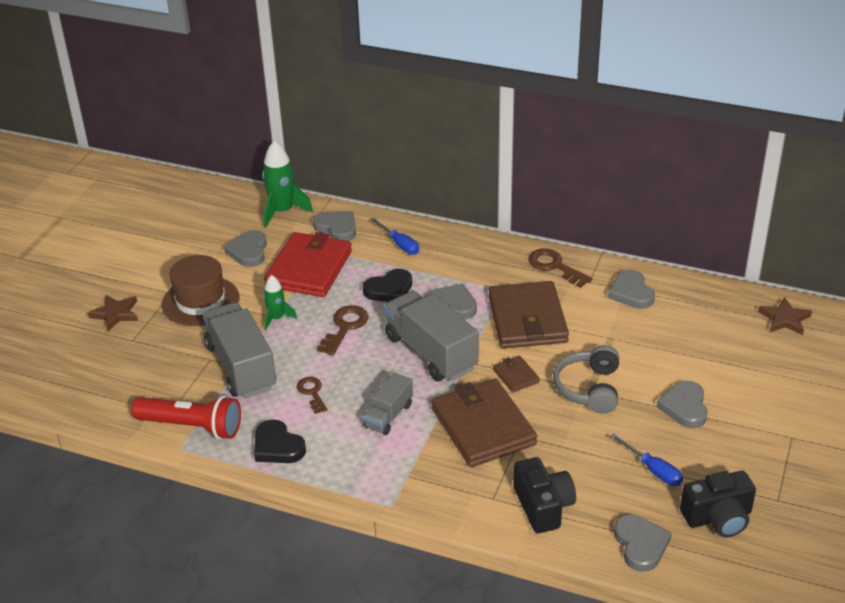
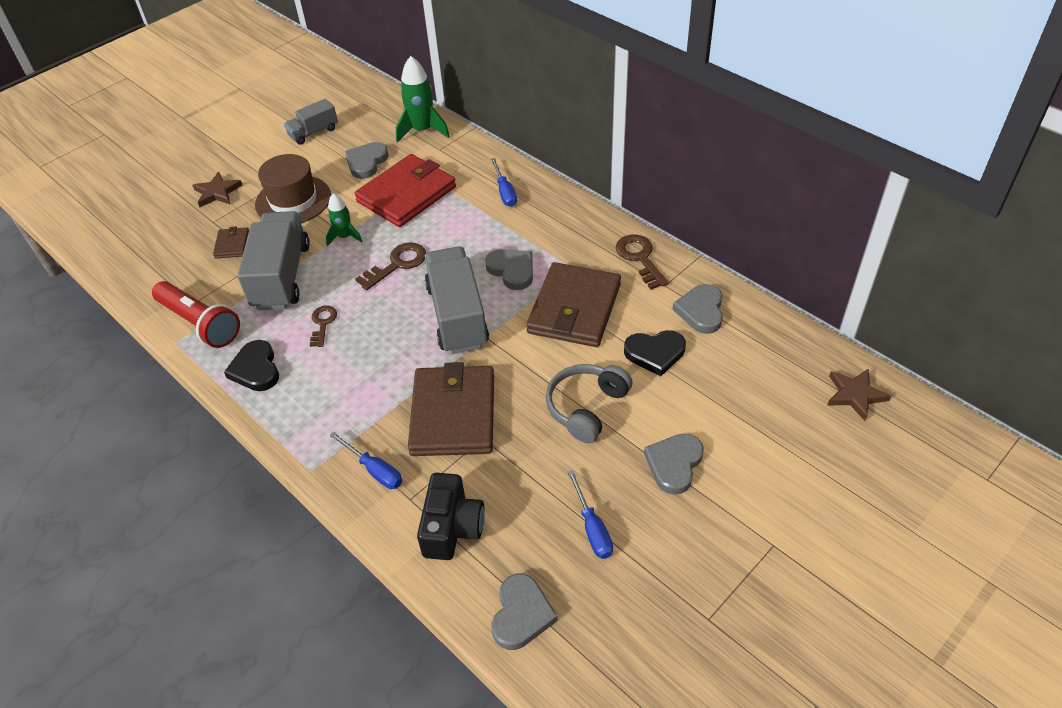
camera: 25 degrees right, 10 degrees up
(337, 228) = (459, 160): grey heart -> none
(388, 416) = (374, 371): grey truck -> grey truck (313, 132)
(389, 289) = (464, 237): black heart -> black heart (655, 353)
(447, 487) = (374, 470): none -> blue screwdriver
(516, 376) = (522, 368): brown wallet -> brown wallet (232, 245)
(718, 517) = (626, 615): black camera -> none

